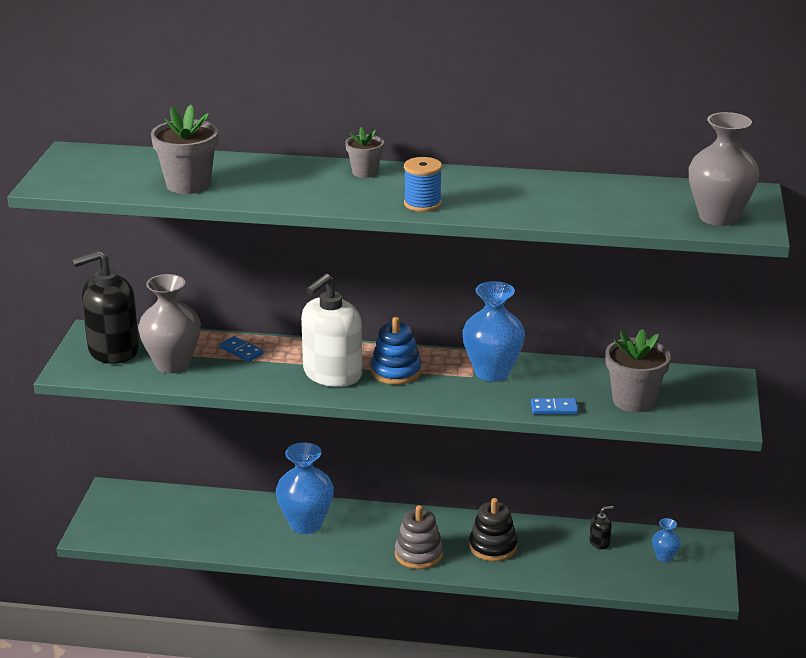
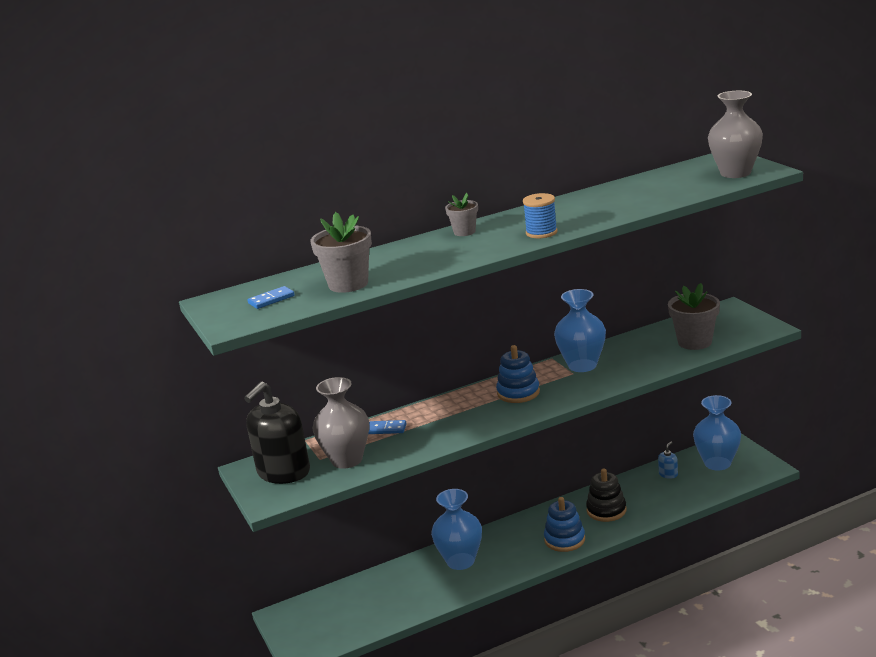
camera: 30 degrees left, 5 degrees down
(332, 374) = (476, 413): white soap dispenser -> none
(418, 554) = (564, 540): grey stacking toy -> blue stacking toy
(554, 408) = (655, 367): blue domino -> blue domino (271, 300)
(599, 542) = (668, 474): black soap dispenser -> blue soap dispenser
(664, 557) = (717, 463): blue vase -> blue vase, size x2.11

